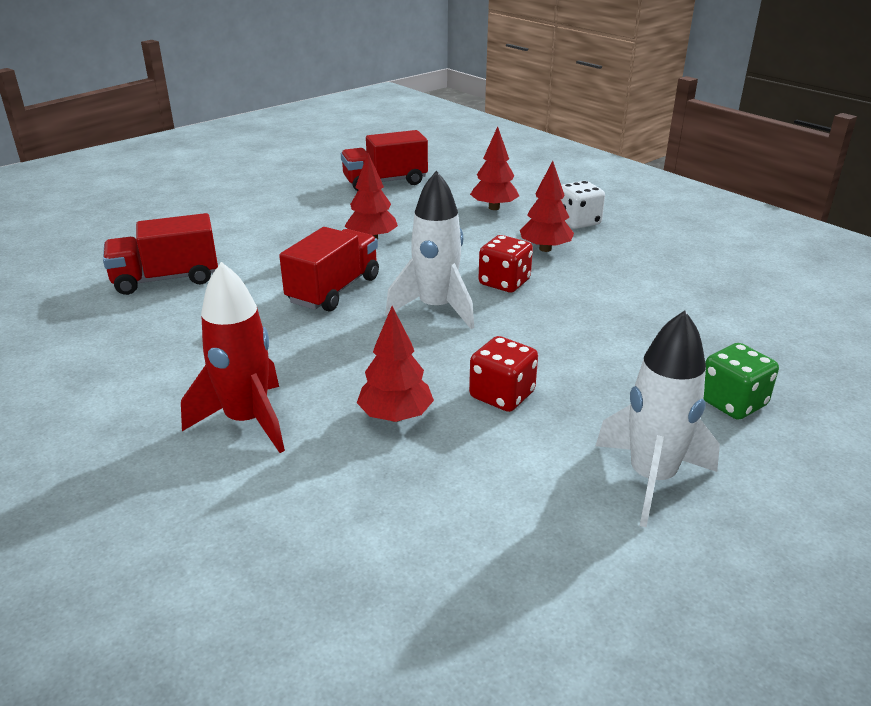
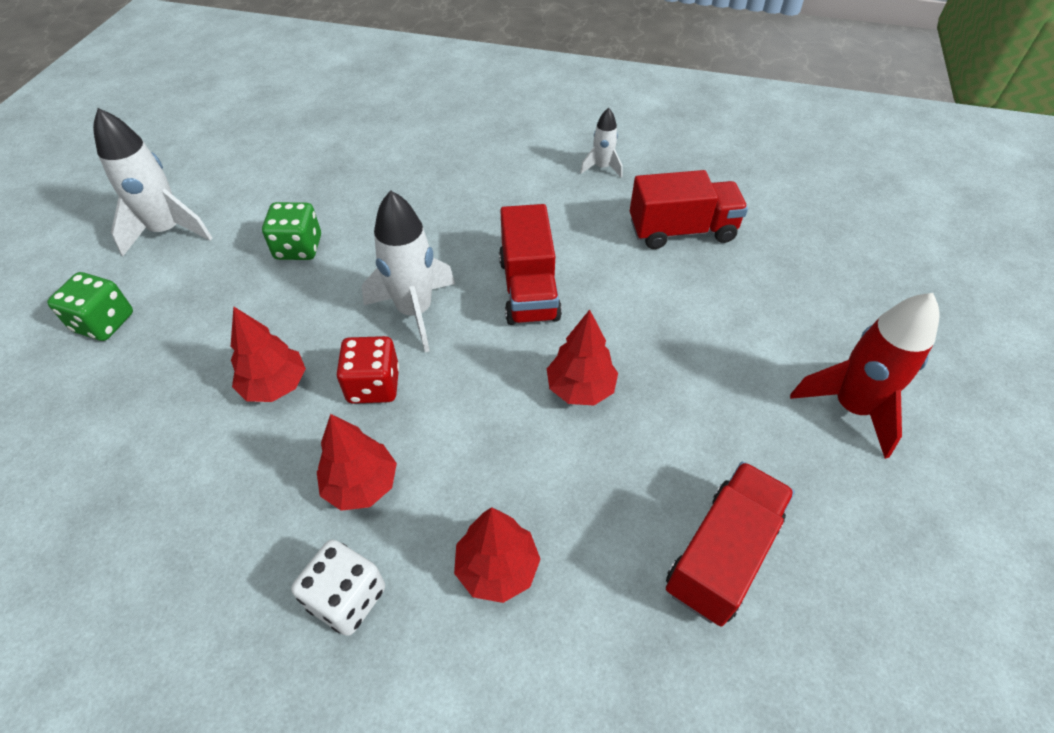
camera: 145 degrees right, 20 degrees up
(128, 346) = (602, 168): none -> white rocket
(166, 279) = (682, 231): red truck -> red truck turned 45 degrees clockwise
(247, 421) = (453, 159): red rocket -> red rocket (851, 407)
(396, 416) = (363, 201): red tree -> red tree (275, 386)
(502, 395) = (298, 248): red dice -> green dice

